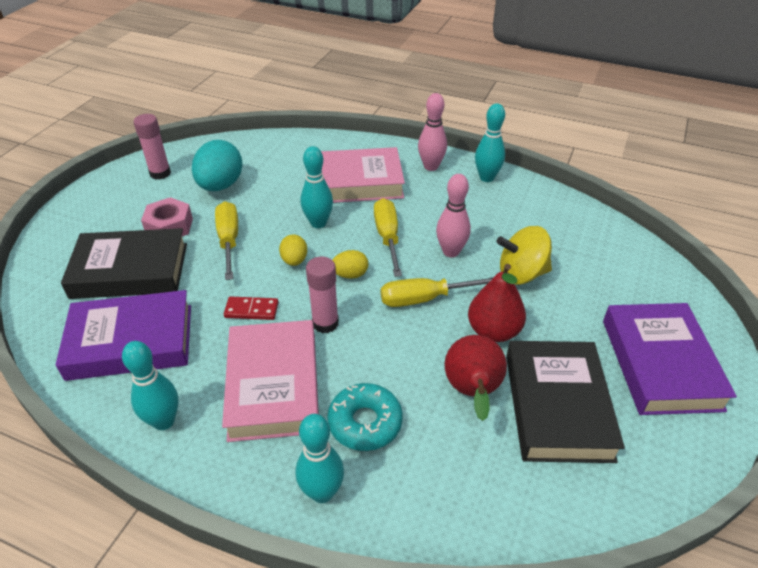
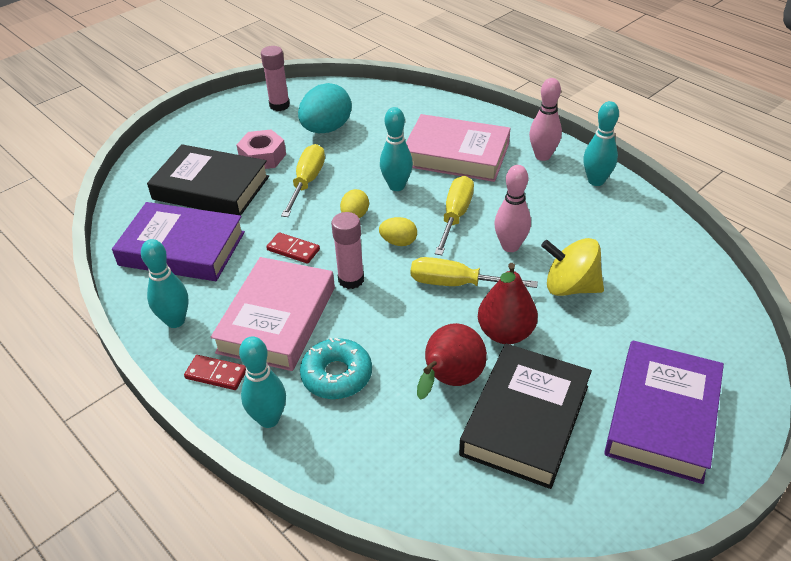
camera: 25 degrees right, 0 degrees up
(240, 464) = (216, 374): none -> red domino

